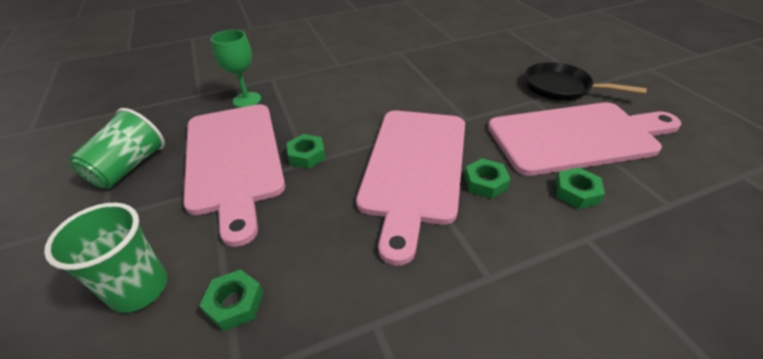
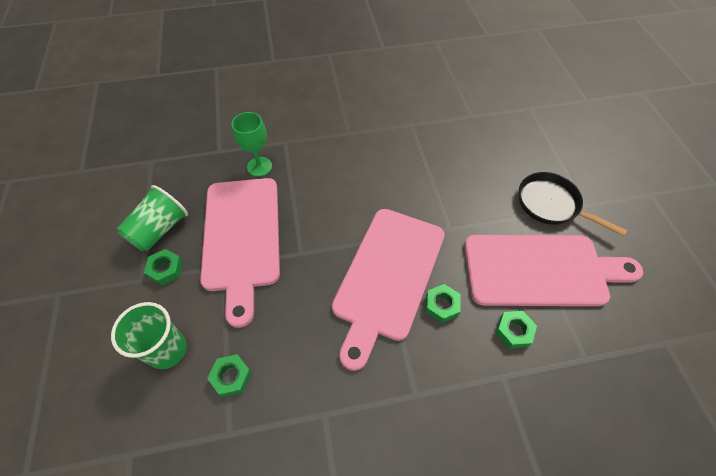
camera: 10 degrees right, 15 degrees up
(307, 155) = (301, 245): green nut -> green nut (165, 269)

